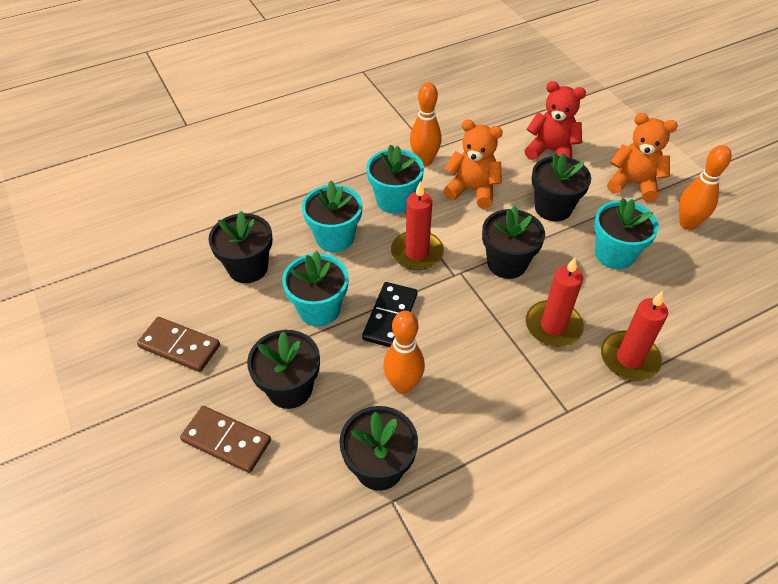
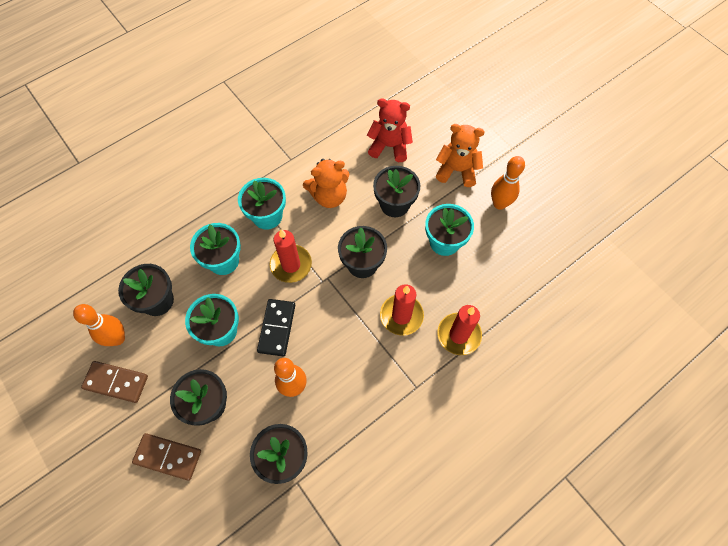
camera: 10 degrees left, 15 degrees up
(424, 161) = (287, 172): orange bowling pin -> orange bowling pin (117, 338)
(472, 190) = (329, 196): orange teddy bear -> orange teddy bear turned 150 degrees clockwise

